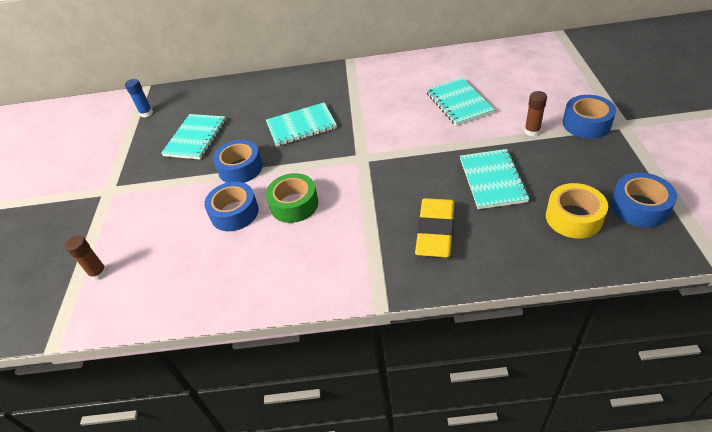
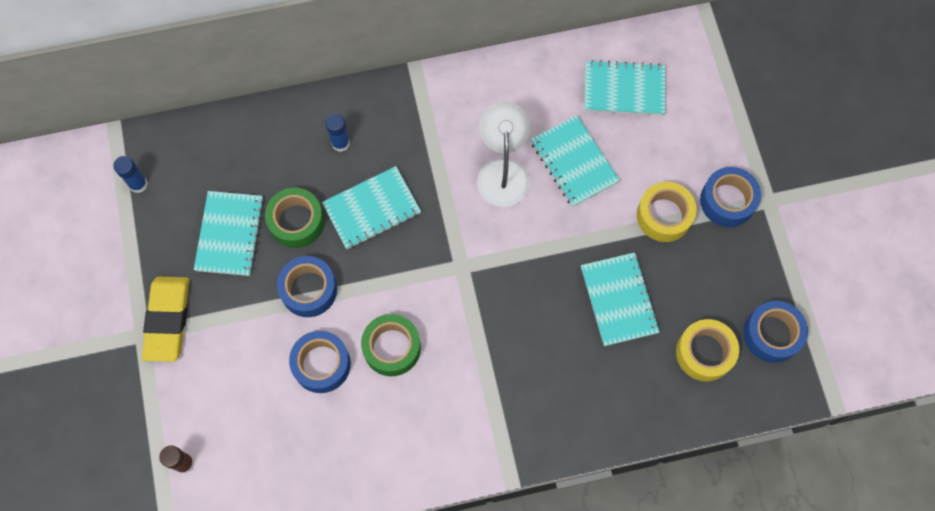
camera: 15 degrees left, 25 degrees up
(245, 132) = (296, 221): none -> green tape
(289, 94) = (340, 143): none -> blue glue stick
(403, 107) = (503, 171): none -> white lamp
(435, 231) = (559, 380): yellow eraser -> yellow eraser (167, 320)
(499, 68) = (624, 89): none -> turquoise notebook
(532, 131) = (664, 215): brown glue stick -> yellow tape

